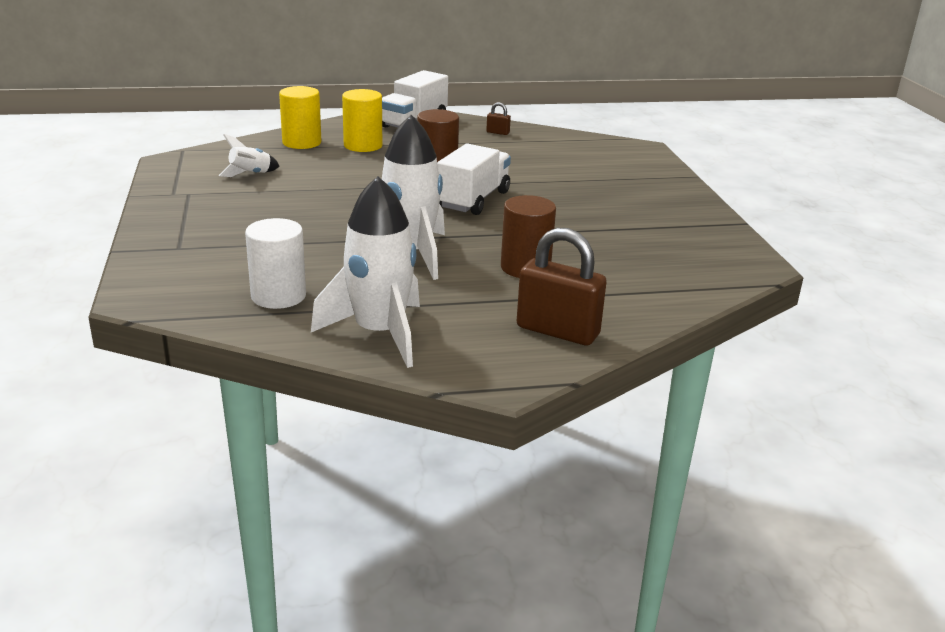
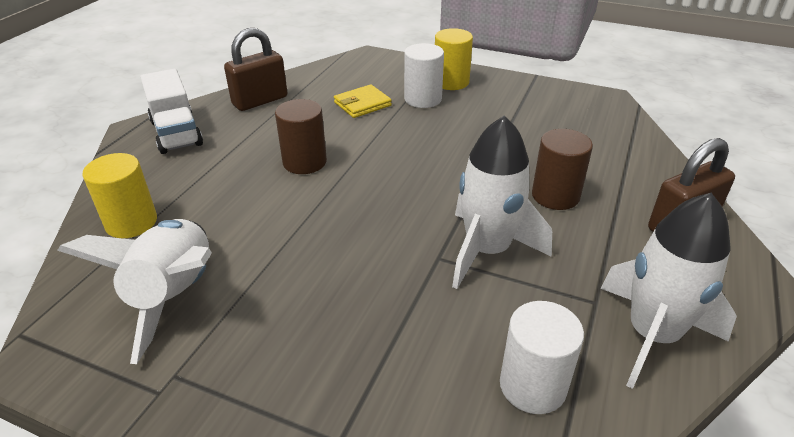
camera: 55 degrees left, 10 degrees up
(250, 174) = (176, 296): white rocket -> white rocket, size x2.09
(363, 145) = (194, 184): yellow cylinder -> yellow cylinder (451, 82)
(473, 200) = (396, 169): white truck -> none
(498, 132) = (260, 101): brown padlock -> brown padlock, size x2.33
(553, 166) = (362, 104): none -> yellow wallet
(602, 185) = (423, 99): none -> white cylinder

